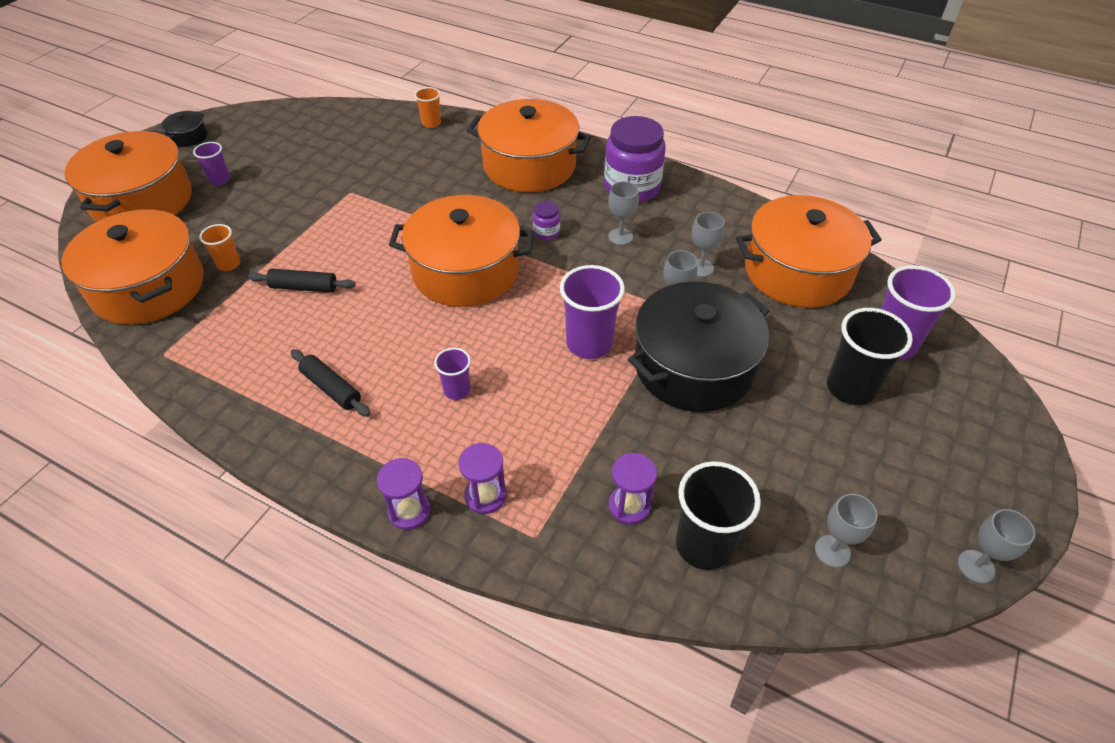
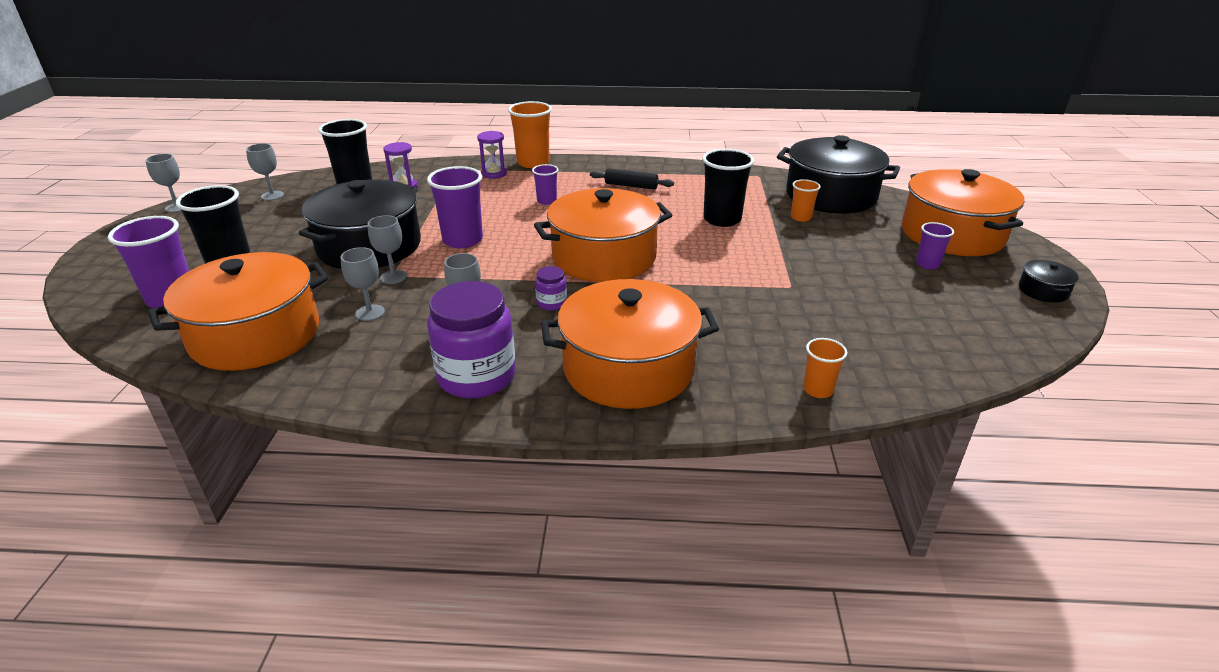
camera: 155 degrees right, 15 degrees down
(148, 287) = (831, 195): orange pot -> black pot
(304, 287) = (722, 219): black rolling pin -> black cup
(409, 511) = (533, 163): purple hourglass -> orange cup

